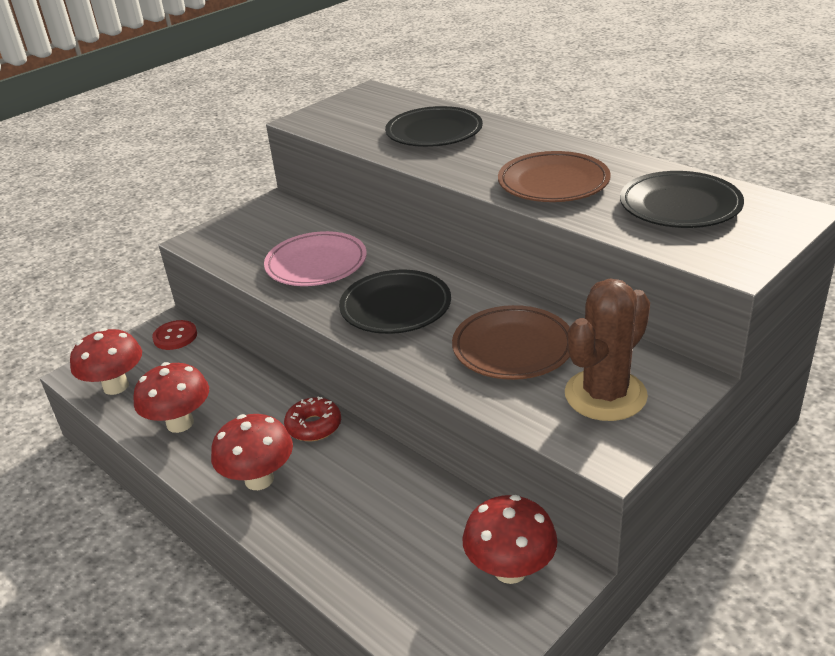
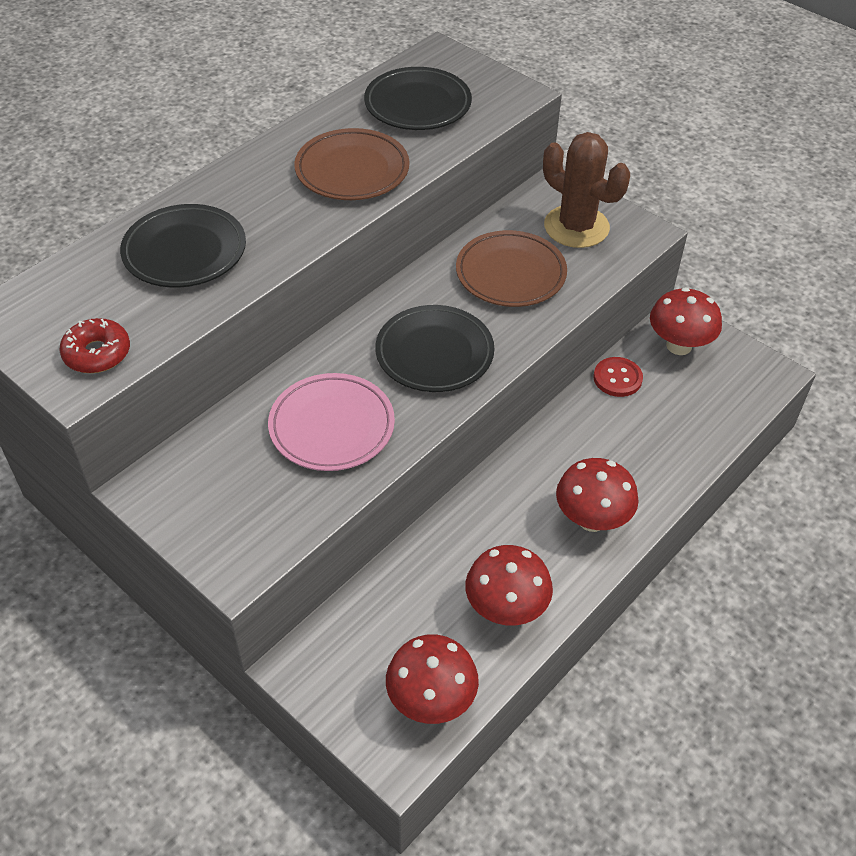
camera: 95 degrees left, 15 degrees up
(175, 336) = (327, 652): red button -> red button (617, 378)
(314, 426) = (513, 482): red donut -> red donut (97, 353)

